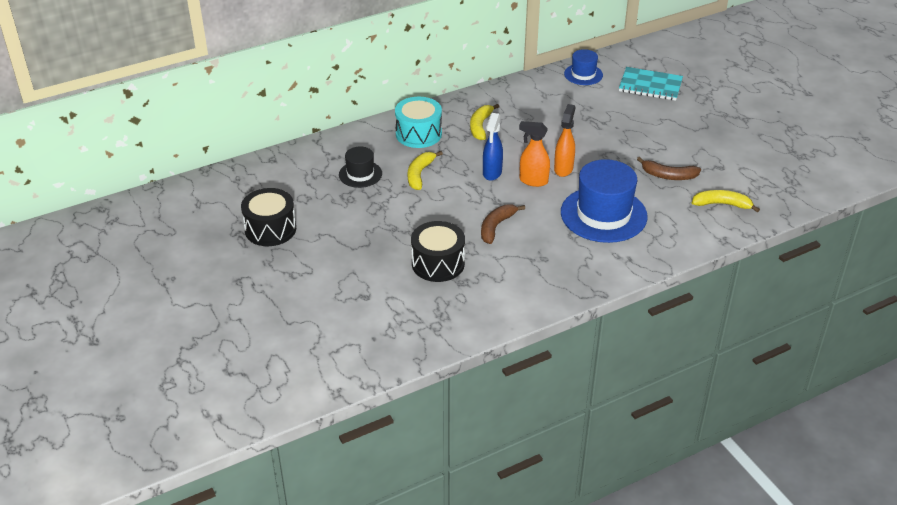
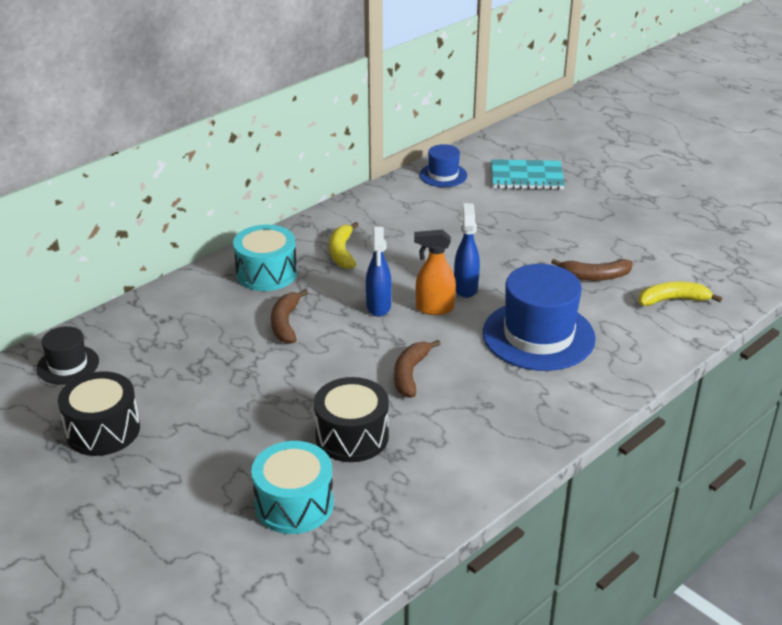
camera: 15 degrees left, 5 degrees down
(360, 174) = (206, 335): black hat -> black hat (68, 365)
(382, 302) = (294, 504): none -> turquoise drum
(419, 174) = (285, 323): yellow banana -> brown banana
(563, 169) = (465, 288): orange spray bottle -> blue spray bottle

